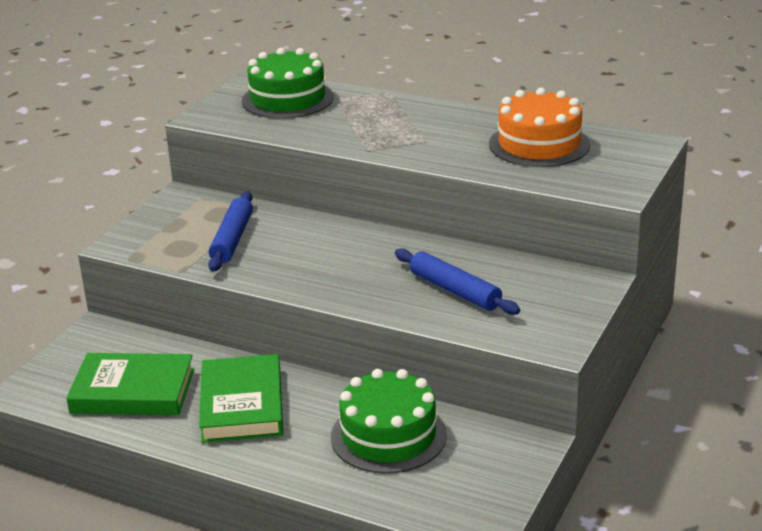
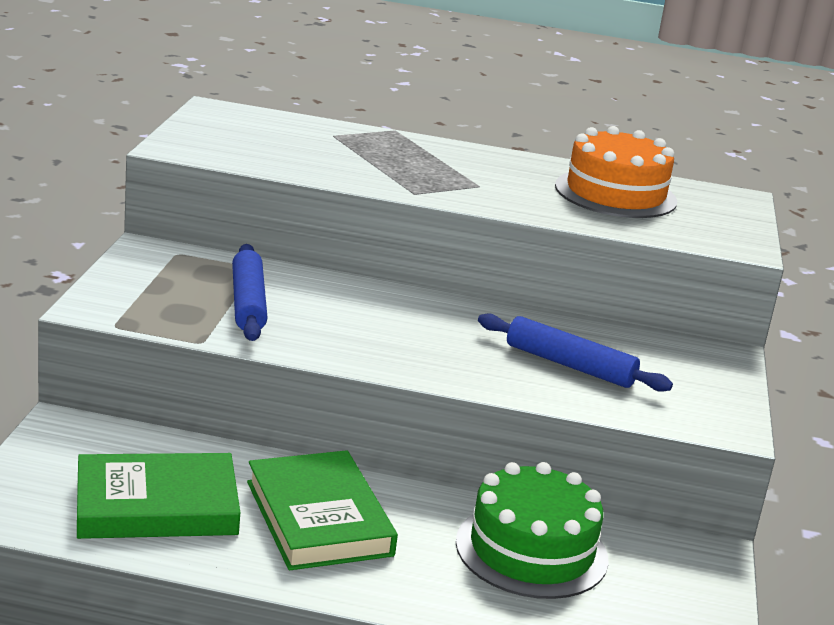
camera: 20 degrees left, 5 degrees down
(287, 99) = (273, 132): green cake -> none

